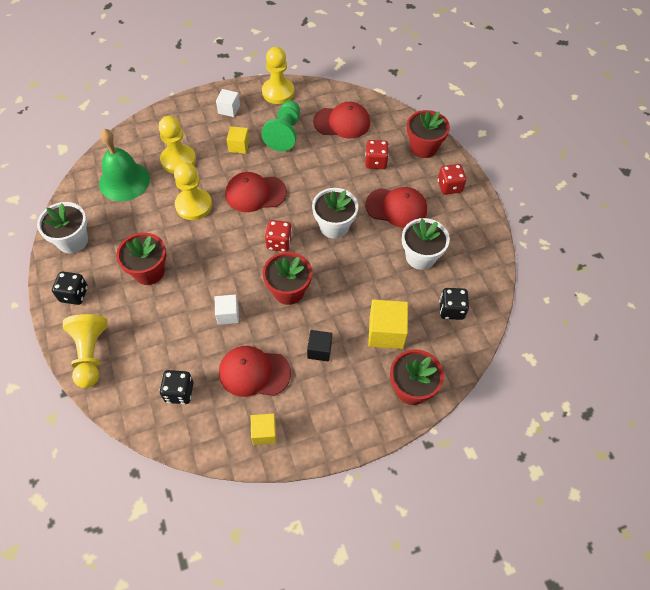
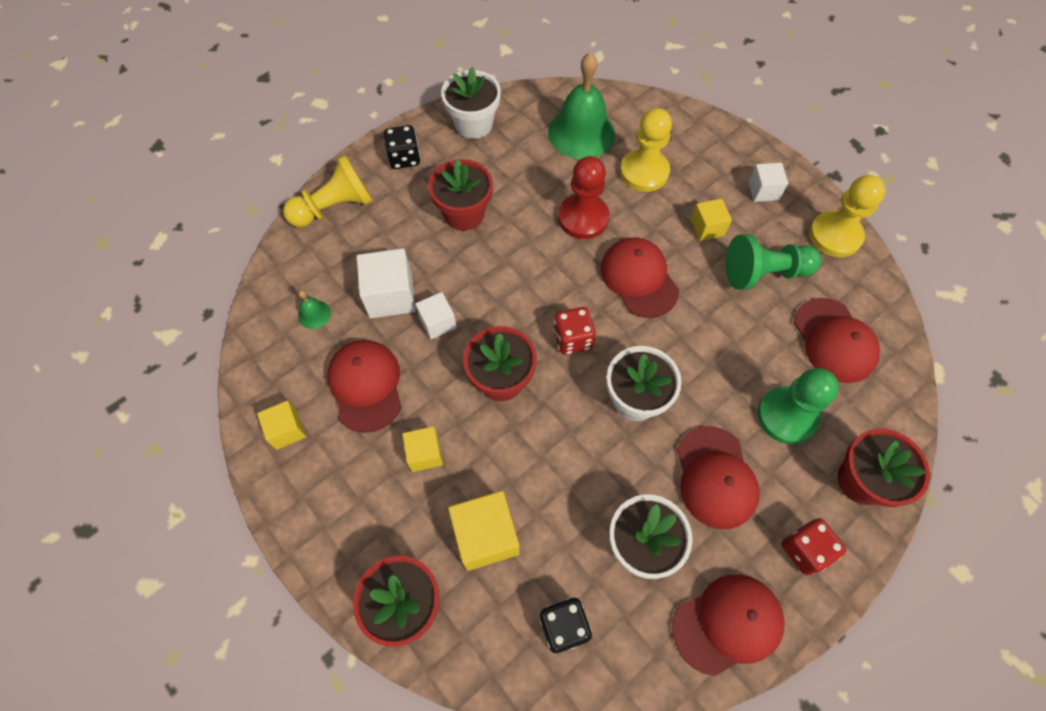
camera: 70 degrees right, 5 degrees up
(179, 392) = (314, 314): black dice -> green bell
(191, 337) = (391, 296): none -> white cube
(194, 205) = (583, 218): yellow pawn -> red pawn
(319, 350) = (425, 454): black cube -> yellow cube
(376, 162) = (786, 416): red dice -> green pawn
(474, 234) = (728, 624): none -> red cap

